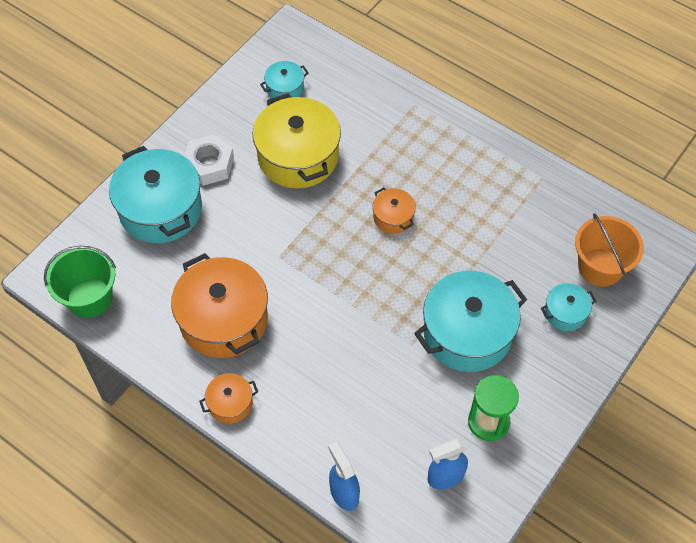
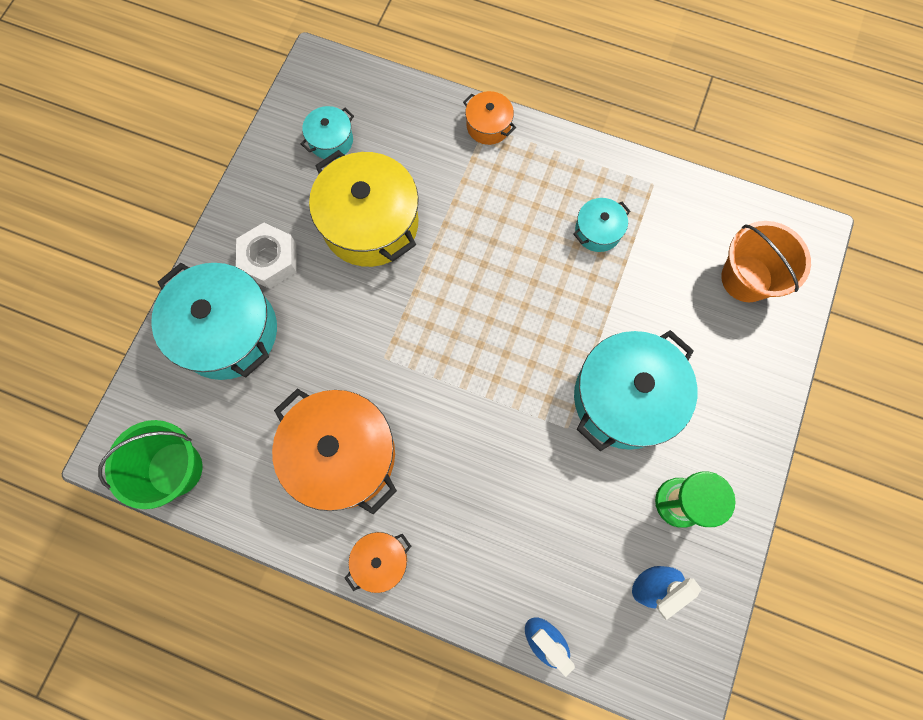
camera: 15 degrees left, 15 degrees up
(393, 217) = (501, 274): orange pot -> orange pot (488, 126)
(565, 313) = (724, 344): turquoise pot -> turquoise pot (597, 231)

